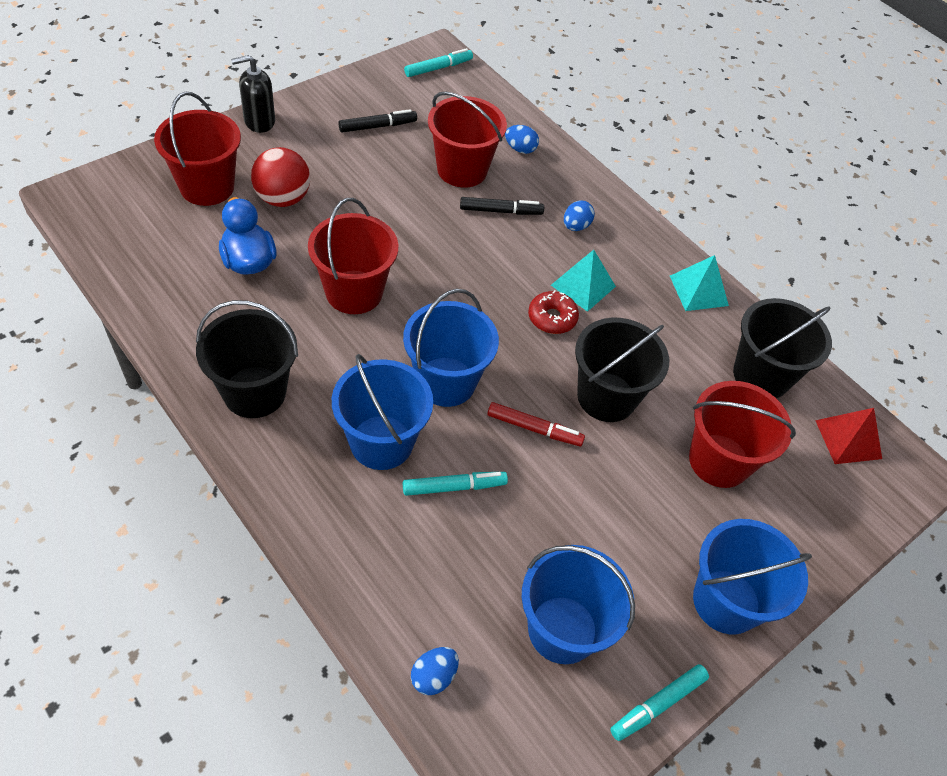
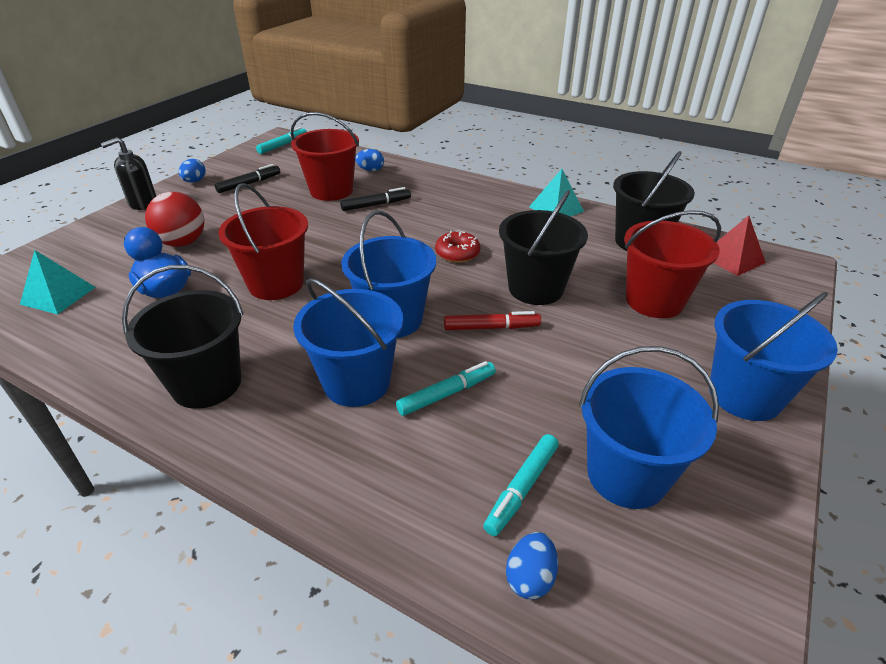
camera: 15 degrees left, 15 degrees down
(207, 187) = (106, 253): red bucket -> none
(575, 226) = (440, 199): blue egg -> blue egg (194, 181)
(583, 286) = (469, 229): turquoise pyramid -> turquoise pyramid (58, 295)
(657, 705) = (763, 506): turquoise marker -> turquoise marker (521, 488)

